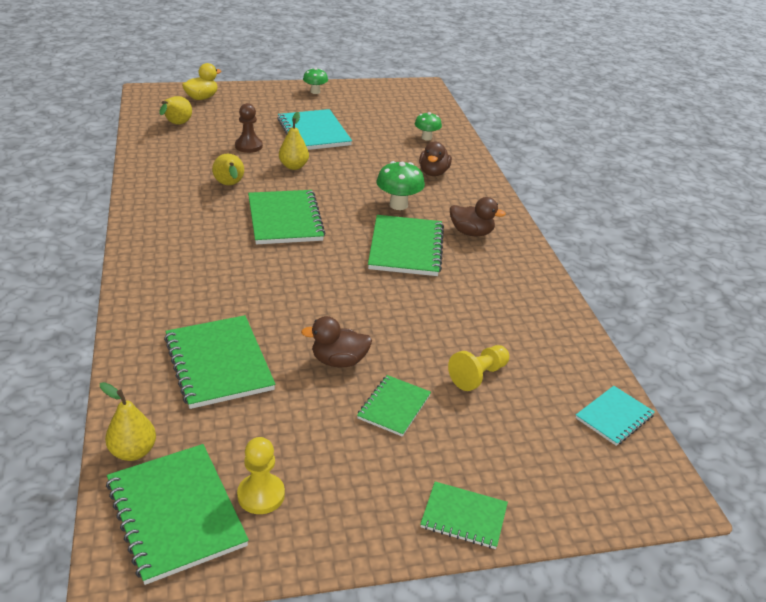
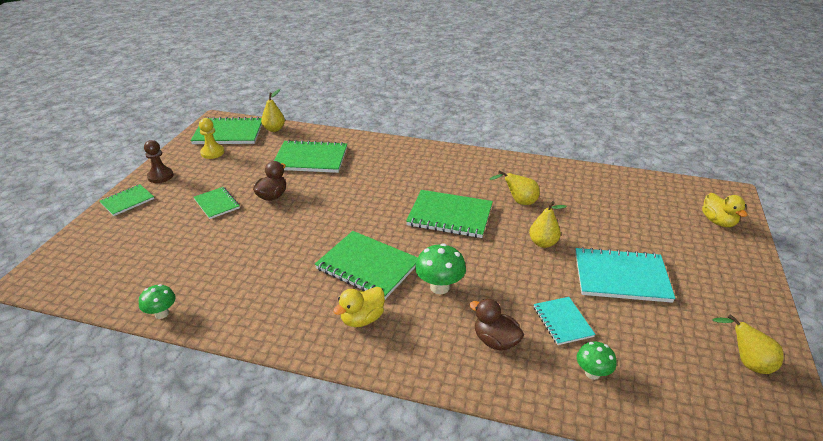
camera: 120 degrees right, 0 degrees up
(176, 124) = (648, 196): yellow pear -> yellow pear (747, 362)
(248, 146) = (594, 227): brown pawn -> brown pawn (160, 176)
(315, 92) = (750, 312): green mushroom -> green mushroom (162, 314)
(471, 233) = (362, 319): brown duck -> yellow duck
(478, 376) = (201, 245): yellow pawn -> none
(614, 417) = (99, 291): turquoise notebook -> turquoise notebook (563, 322)

